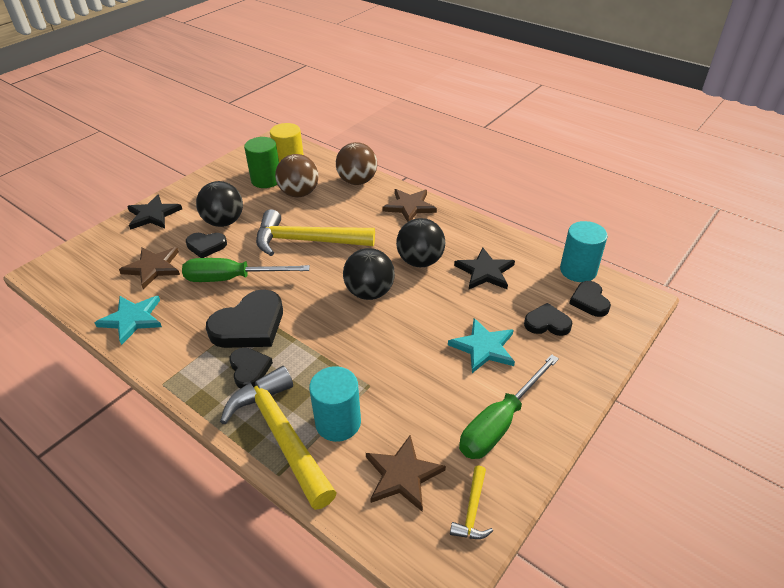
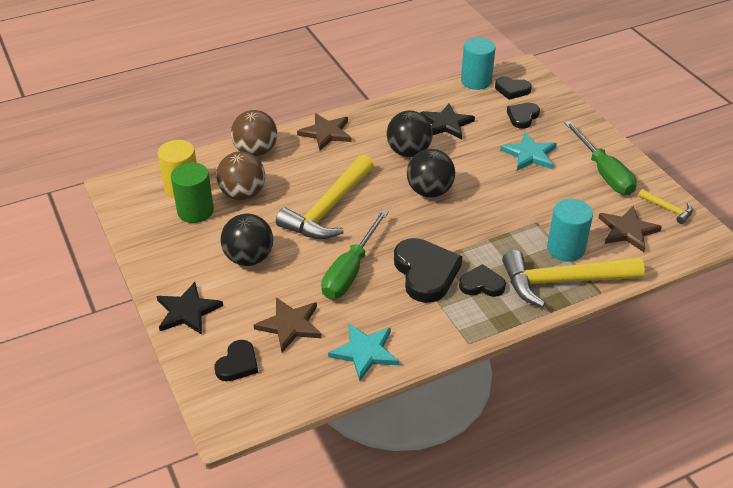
camera: 65 degrees left, 0 degrees up
(206, 246) = (282, 279): black heart -> black heart (237, 364)

